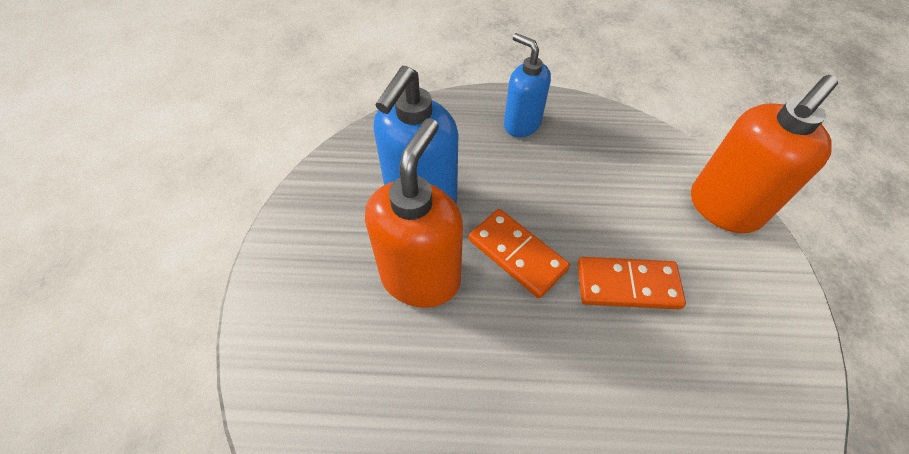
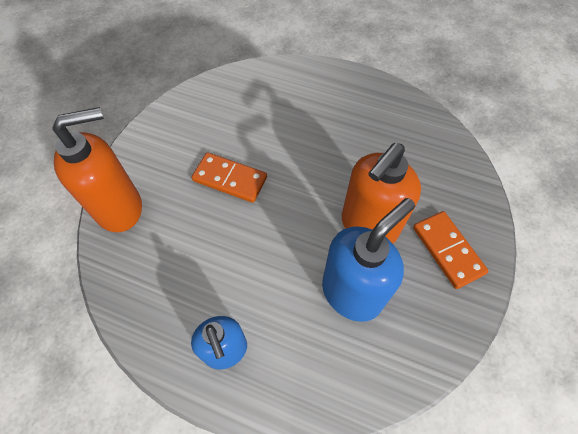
camera: 160 degrees left, 5 degrees up
(517, 254) = (293, 222): orange domino -> orange domino (447, 250)

